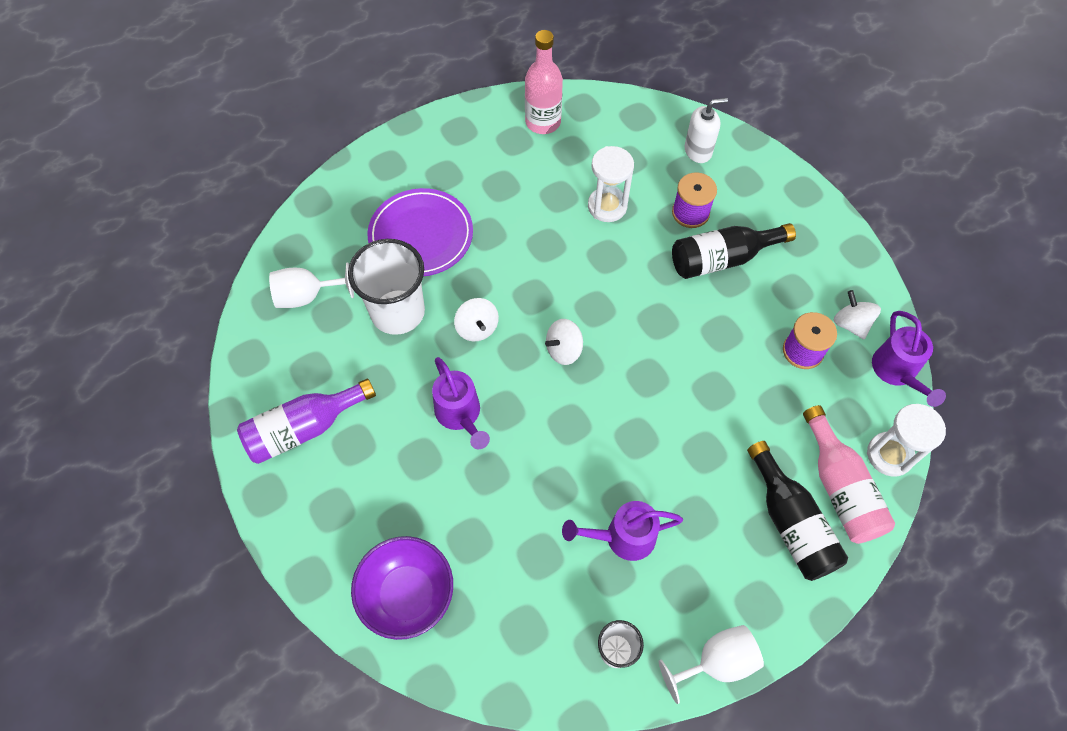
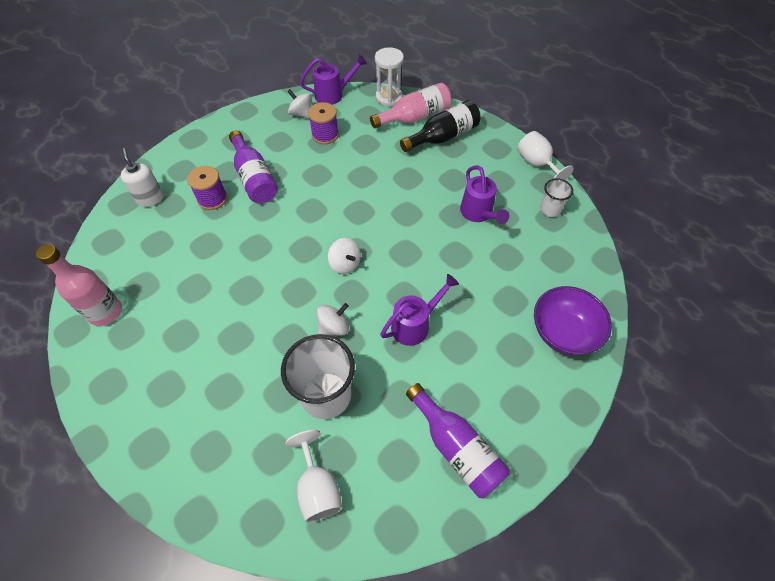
camera: 100 degrees left, 5 degrees down
(421, 235) = (239, 393): purple plate -> none
(607, 206) = (205, 252): white hourglass -> none
(722, 259) = (254, 178): black bottle -> purple bottle
(851, 324) = (301, 114): white spinning top -> white spinning top turned 75 degrees clockwise

